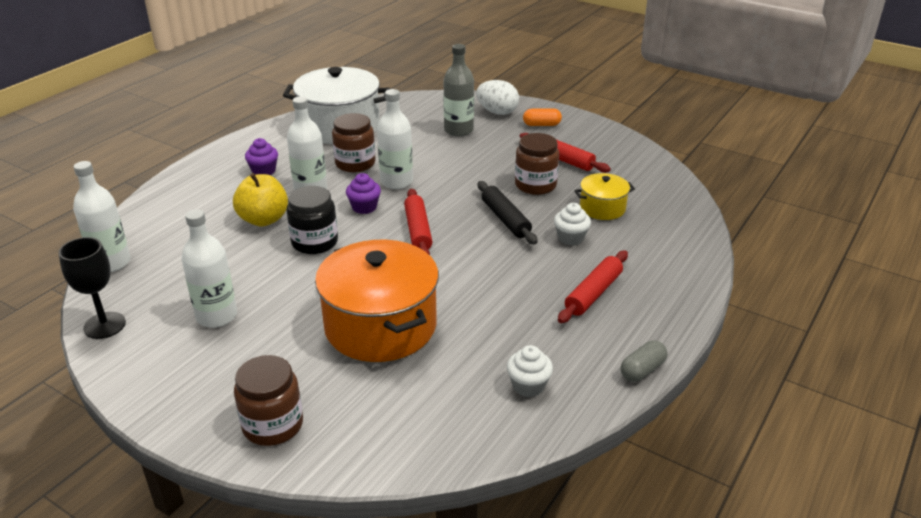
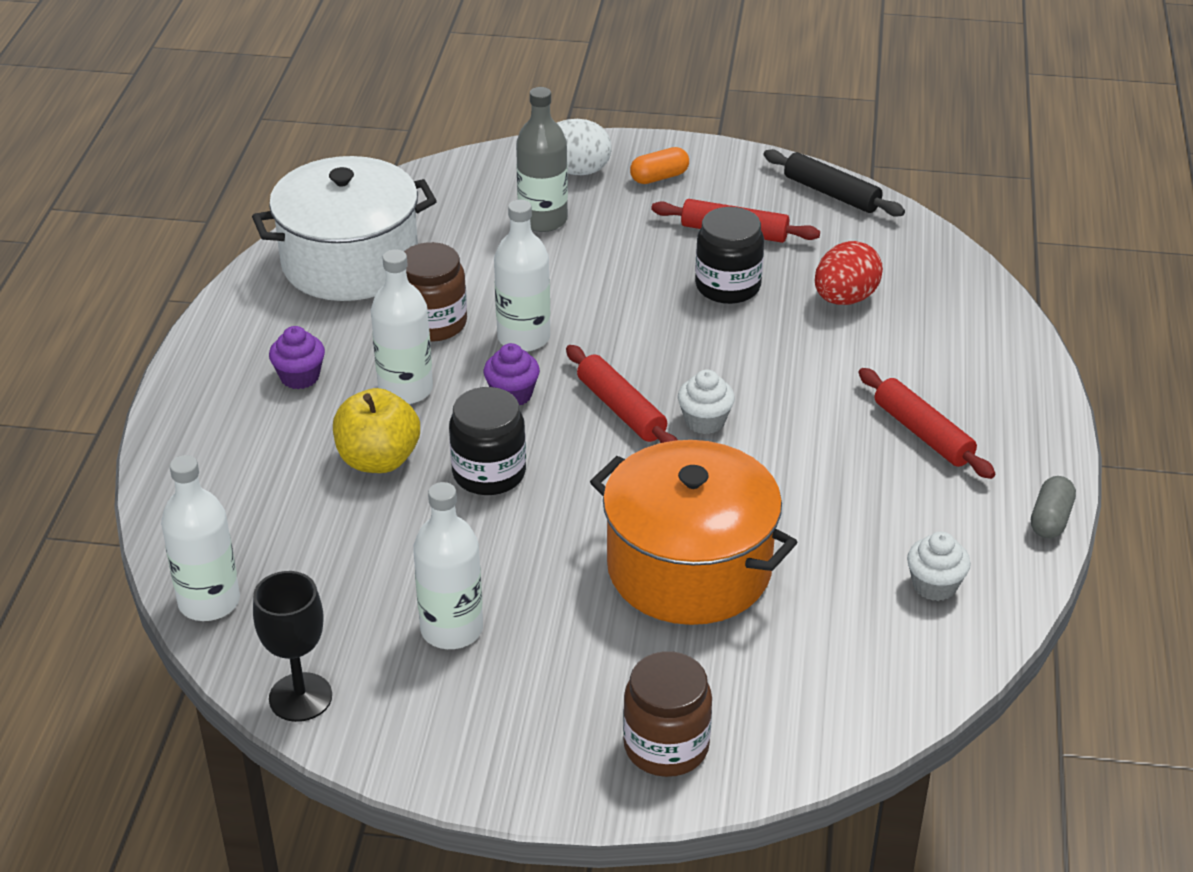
camera: 25 degrees left, 5 degrees up
(505, 219) = (728, 355): black rolling pin -> black rolling pin (831, 194)
(535, 185) = (728, 286): brown jar -> black jar
(570, 238) = (836, 359): white cupcake -> white cupcake (705, 421)
(593, 293) = (923, 433): red rolling pin -> red rolling pin turned 45 degrees counterclockwise
(602, 208) = (845, 299): yellow pot -> red egg

